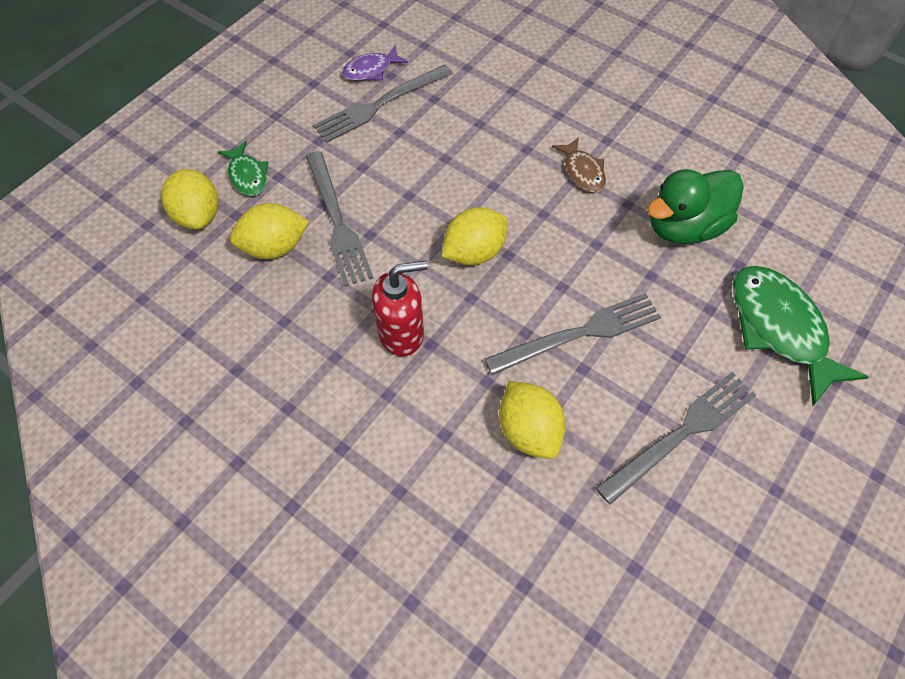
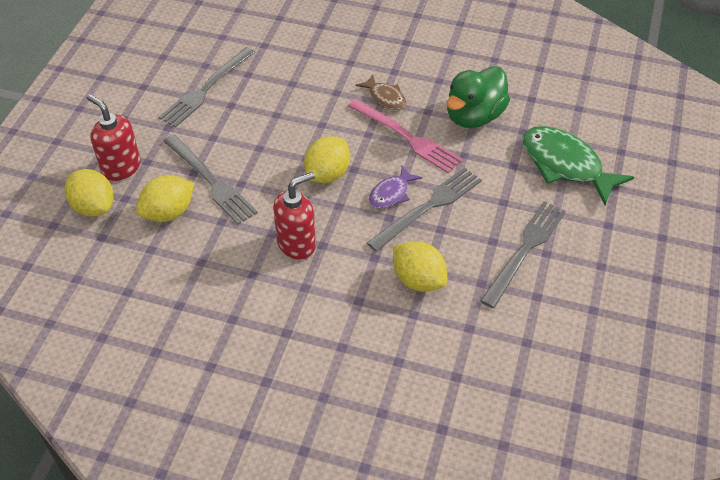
camera: 20 degrees left, 10 degrees down
(247, 175) = (121, 167): green fish -> red soap dispenser
(371, 70) = (187, 65): purple fish -> purple fish (391, 193)
(588, 231) = (406, 137): none -> pink fork

